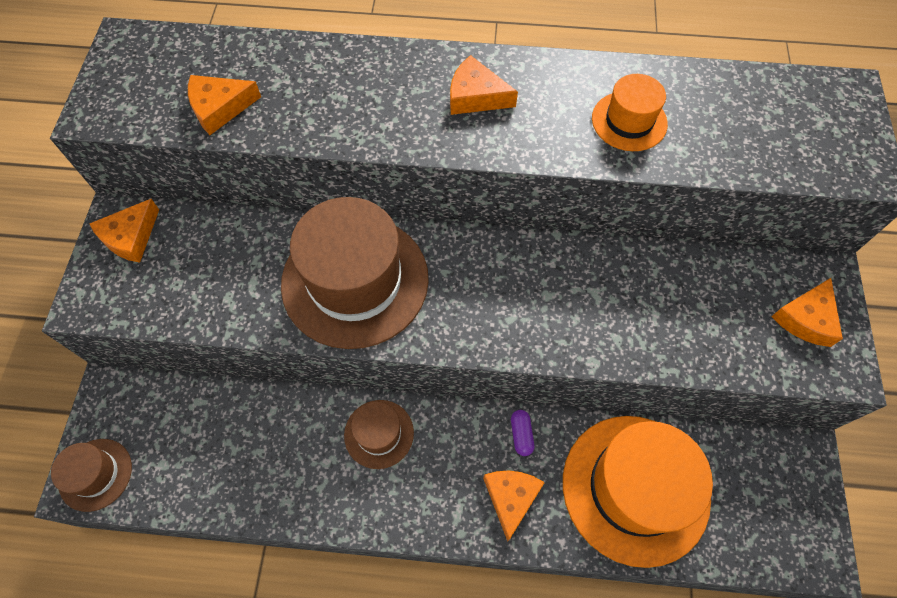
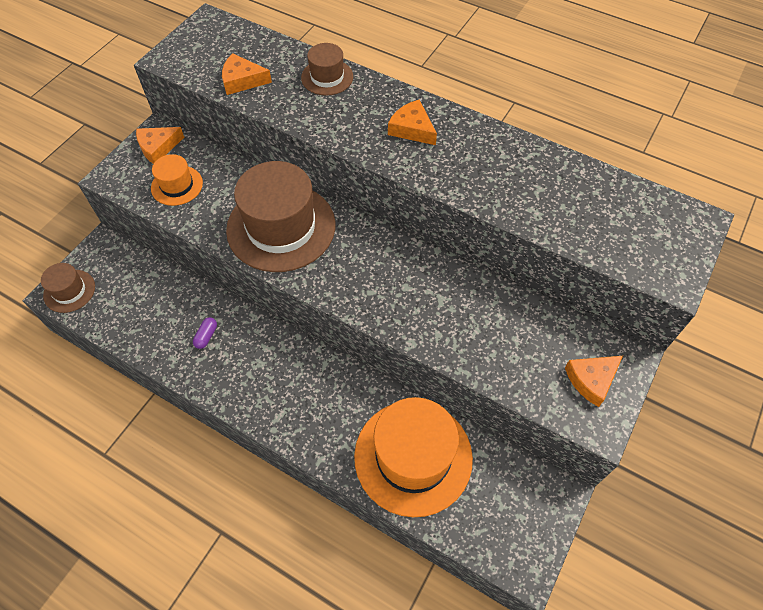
camera: 25 degrees right, 5 degrees down
(379, 434) = (255, 342): brown hat -> brown hat (327, 77)
(511, 498) = (320, 423): orange cheese -> none
(521, 435) = (352, 385): purple capsule -> purple capsule (206, 336)
(629, 121) = (511, 182): orange hat -> orange hat (177, 185)

